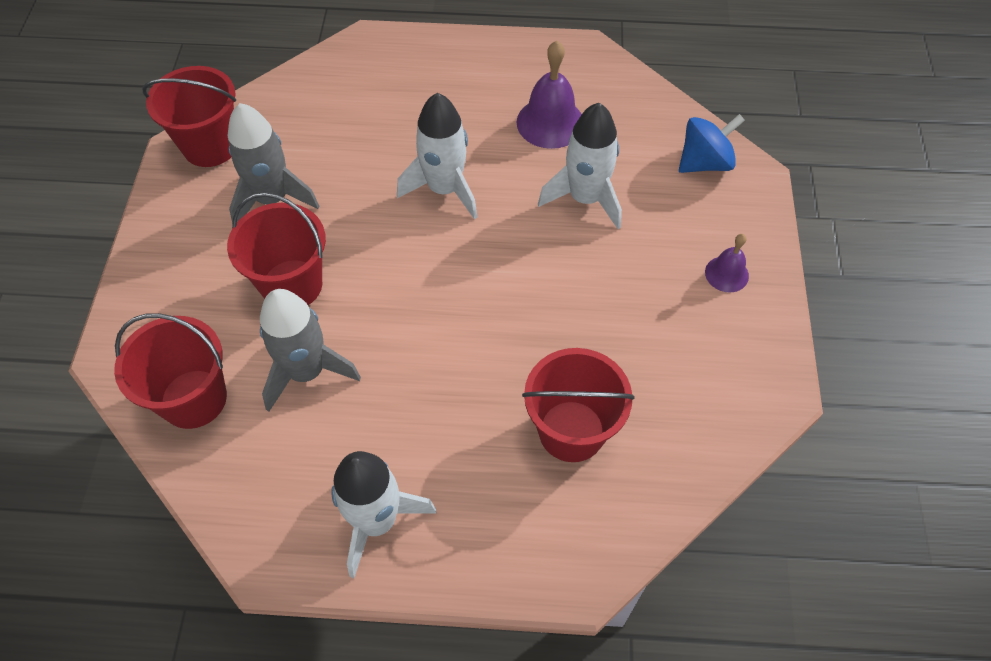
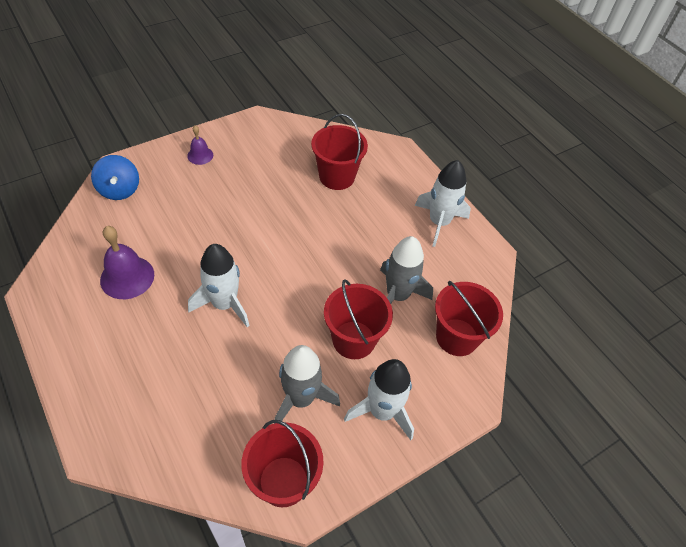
camera: 130 degrees left, 5 degrees down
(585, 198) = (185, 231): white rocket -> white rocket (382, 411)
(704, 163) = (119, 190): blue spinning top -> blue spinning top turned 135 degrees counterclockwise

